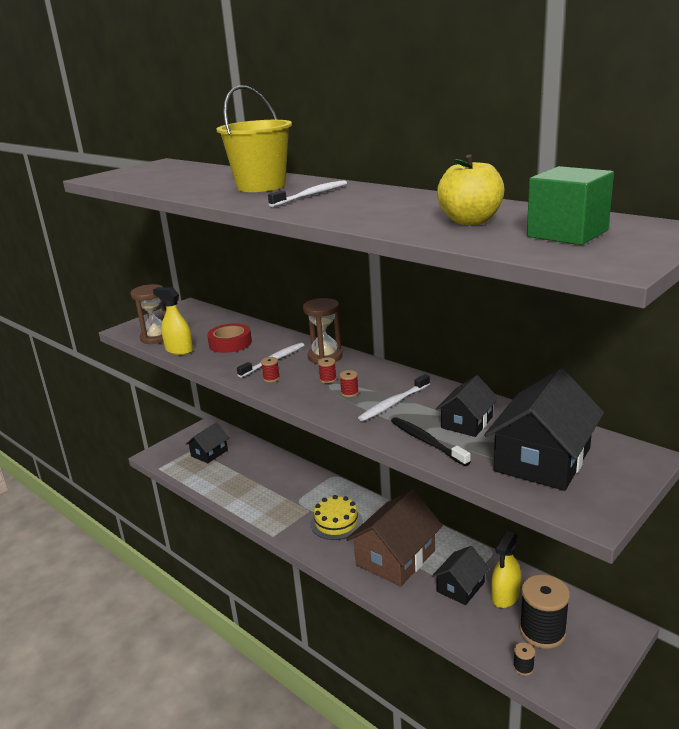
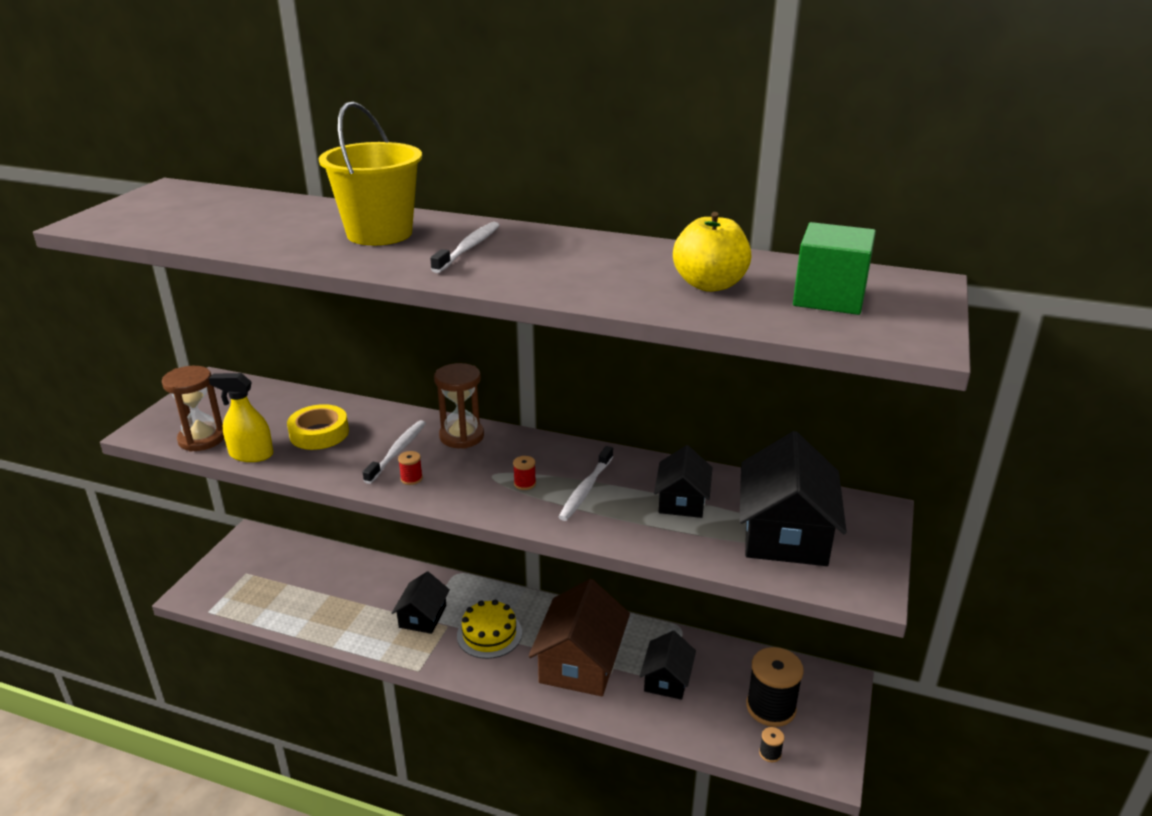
camera: 25 degrees left, 5 degrees up
(209, 453) = (272, 574): black house -> black house (422, 616)
(230, 343) = (319, 433): red tape -> yellow tape
(328, 379) = (486, 468): red spool -> none
(427, 442) = (654, 534): black toothbrush -> none
(505, 596) = (717, 677): yellow spray bottle -> none

